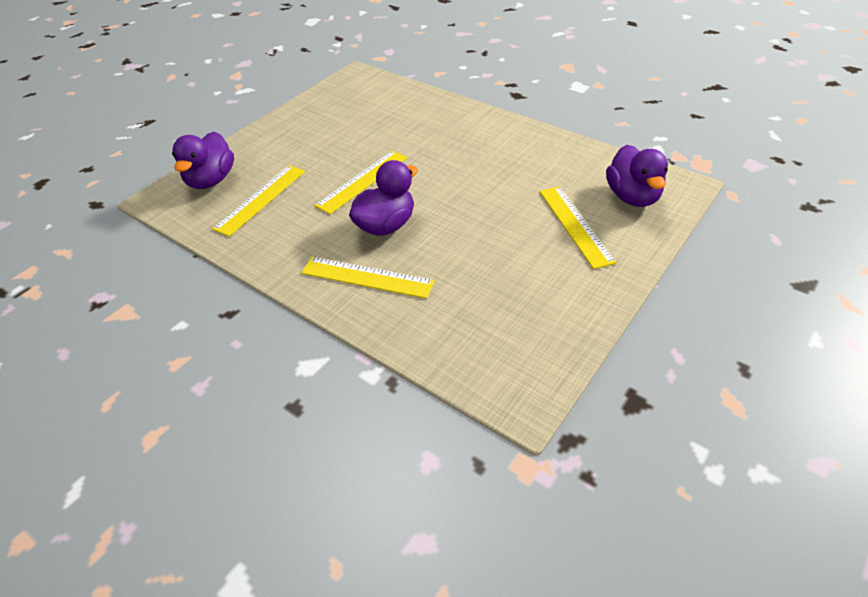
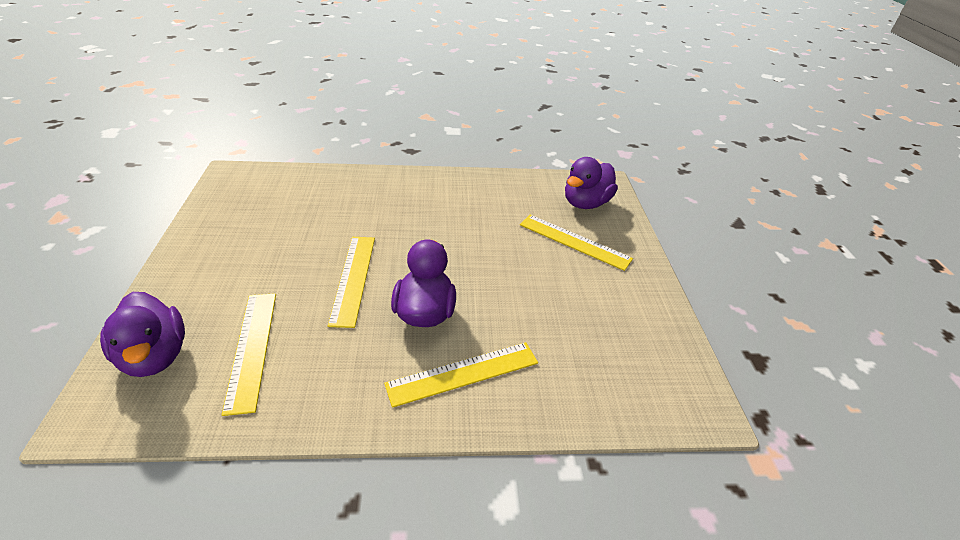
camera: 45 degrees left, 5 degrees down
(632, 197) = (585, 203): purple duck -> purple duck turned 90 degrees clockwise

